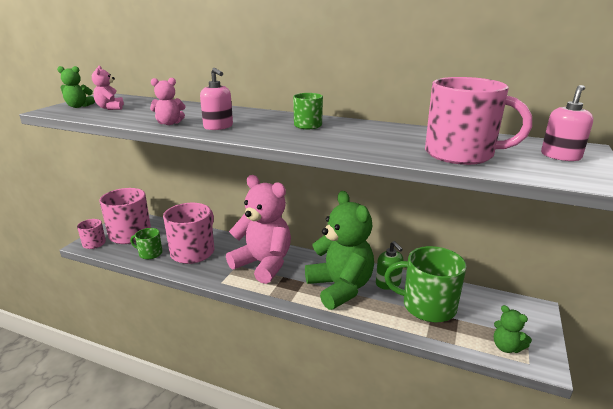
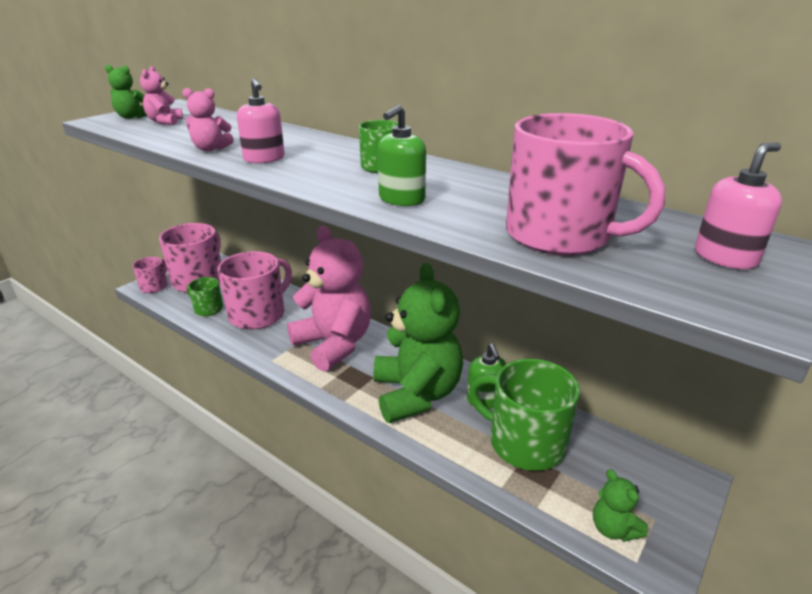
camera: 15 degrees right, 5 degrees up
(342, 143) = (401, 199): none -> green soap dispenser

